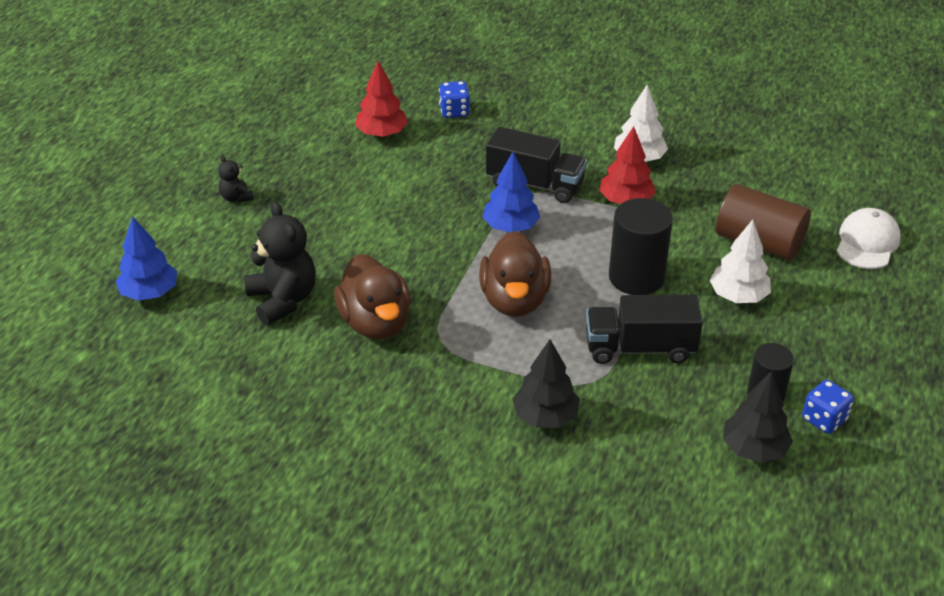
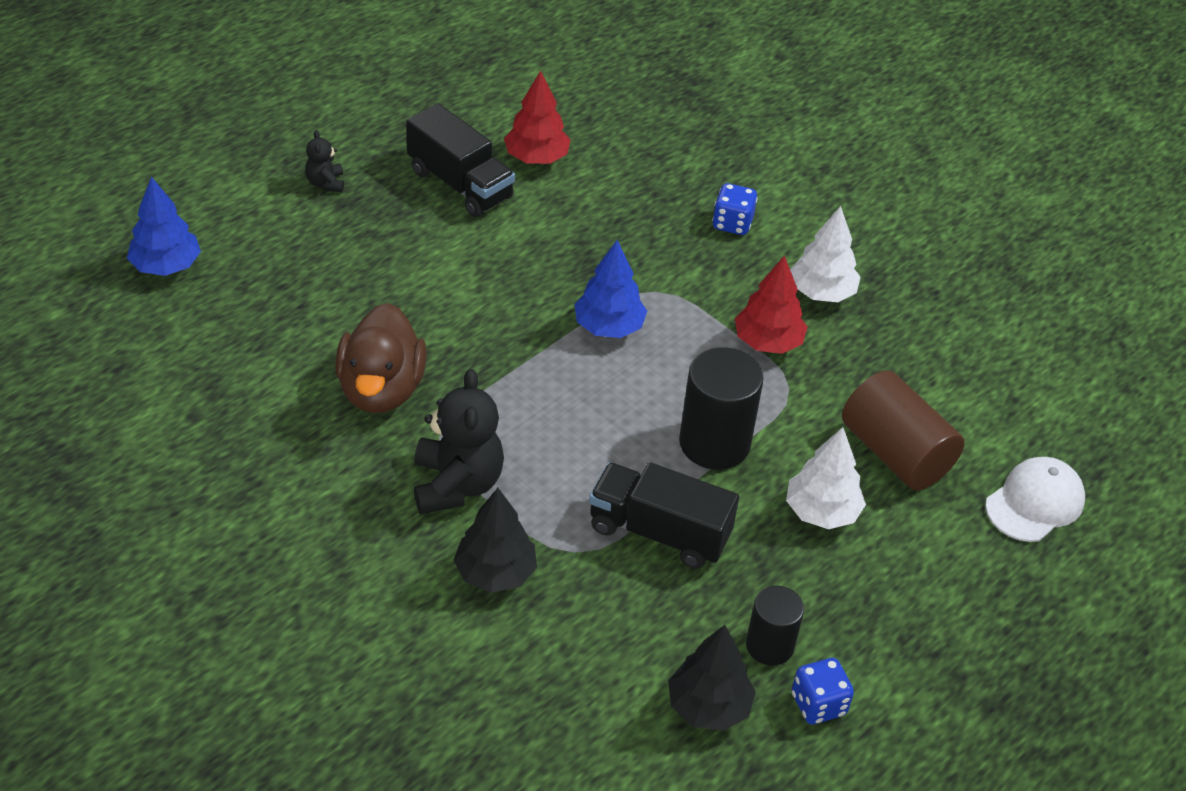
camera: 20 degrees right, 5 degrees up
(283, 300) = (299, 325): black teddy bear -> black teddy bear (456, 484)
(454, 111) = (639, 157): blue dice -> blue dice (732, 223)
(514, 300) = (553, 419): brown duck -> none
(535, 184) = (673, 282): black truck -> black truck (460, 184)

